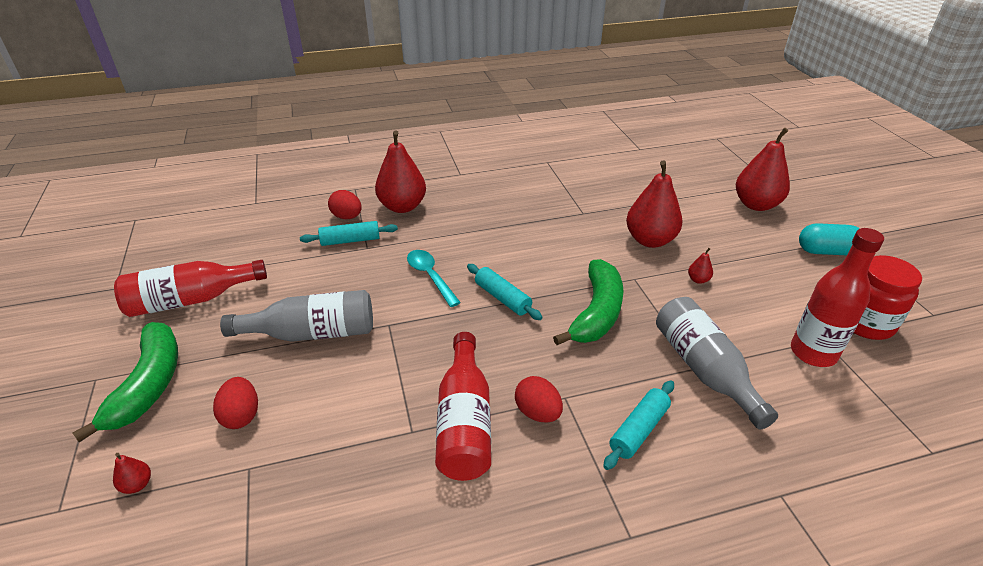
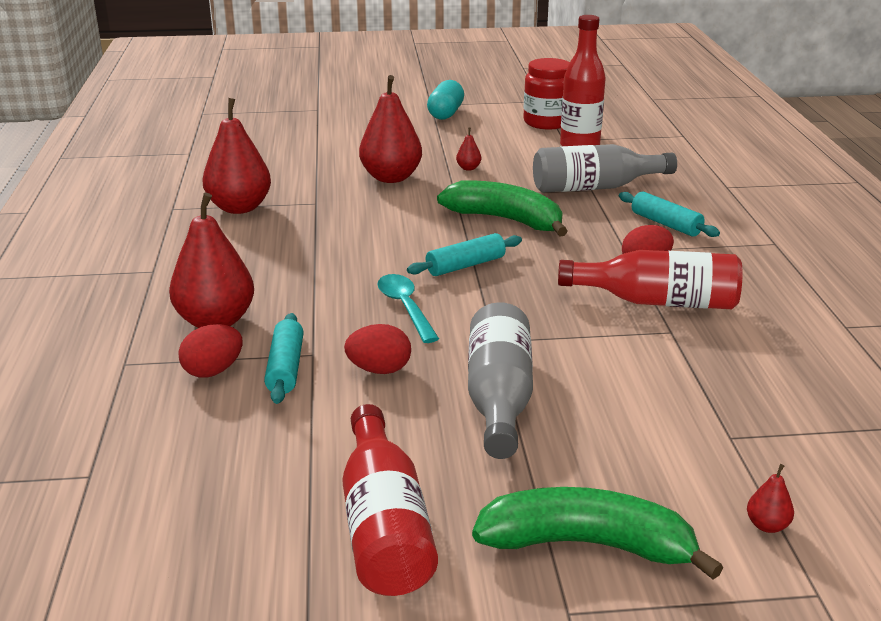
camera: 80 degrees left, 10 degrees down
(241, 415) = (649, 449): red egg -> red egg (379, 370)
(430, 276) = (405, 307): turquoise spoon -> turquoise spoon turned 90 degrees clockwise
(756, 205) = (354, 123): red pear -> red pear (239, 208)

